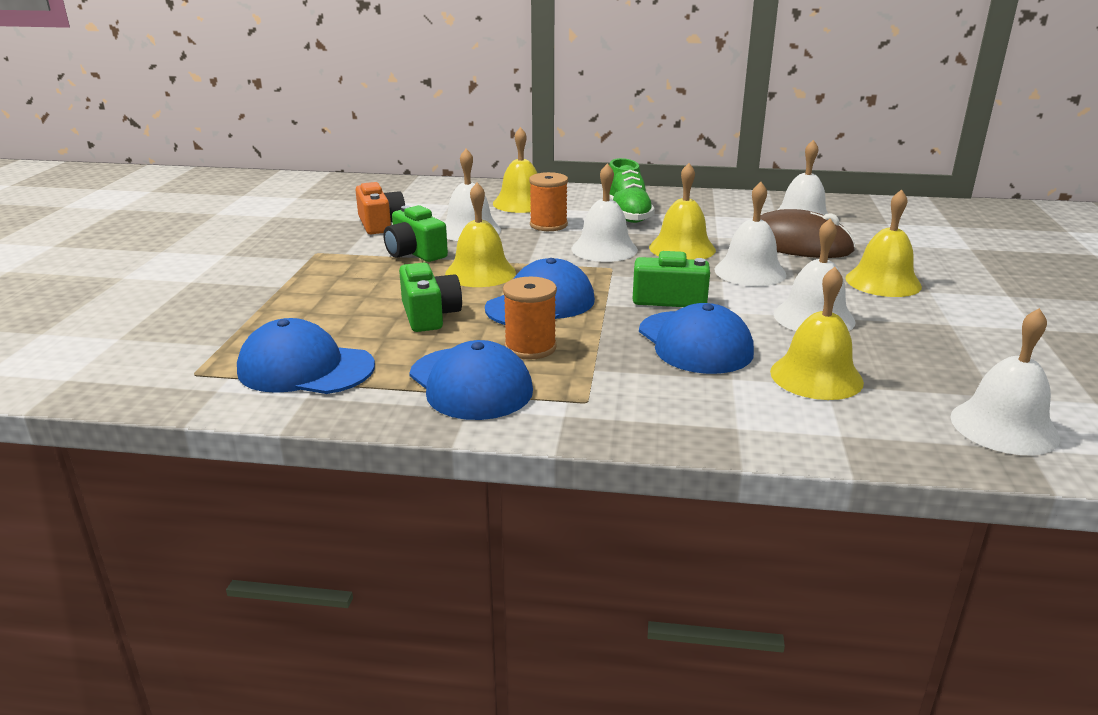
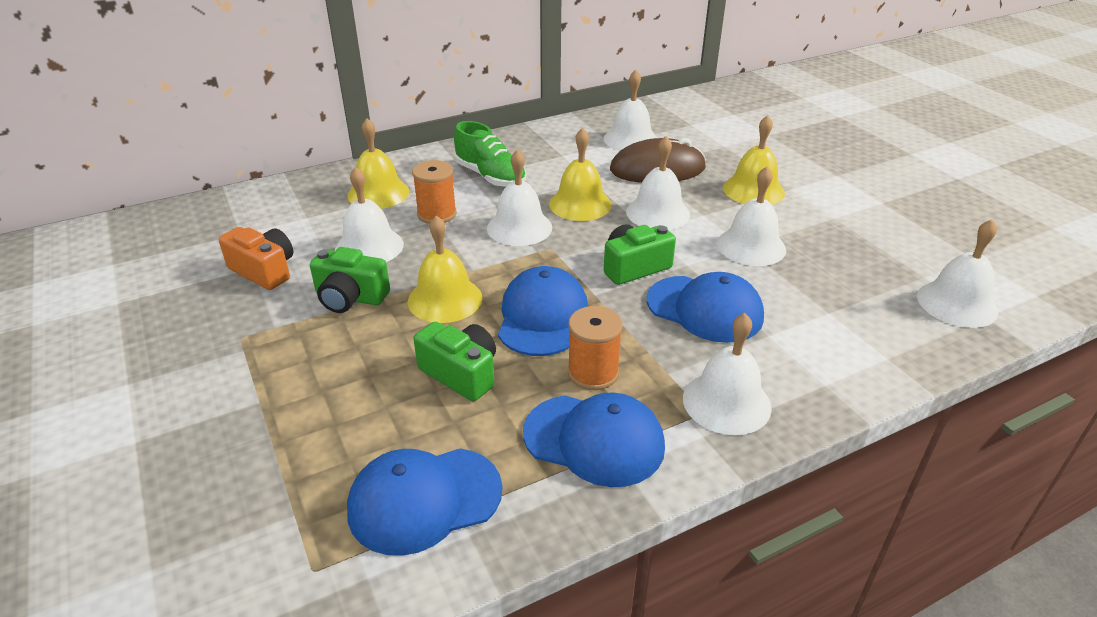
camera: 35 degrees left, 10 degrees up
(618, 403) = (726, 402): none -> white bell
(816, 376) = (815, 307): yellow bell -> none

